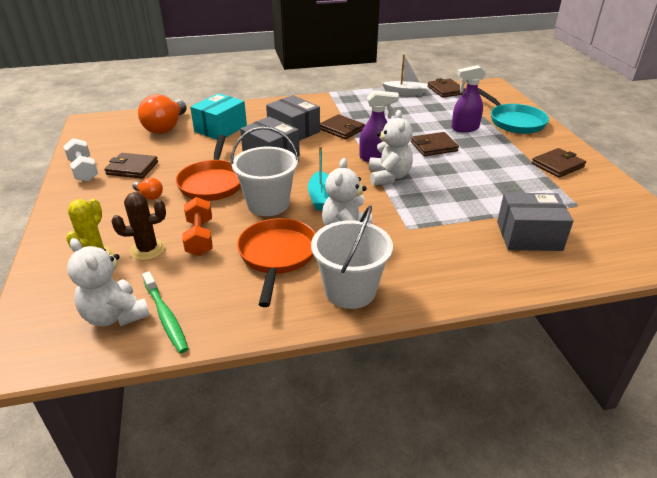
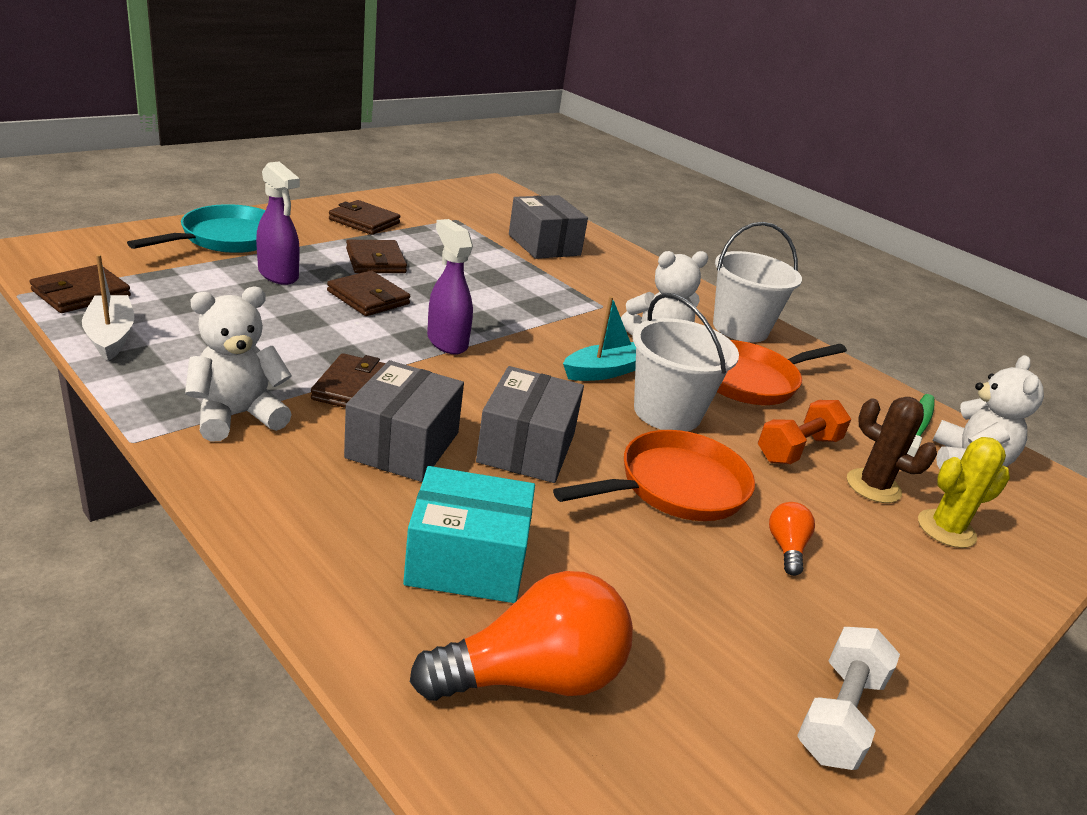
camera: 125 degrees left, 5 degrees down
(132, 168) = (746, 627): brown wallet -> brown wallet (375, 261)
(389, 177) = (496, 326): white teddy bear -> white teddy bear (238, 416)

